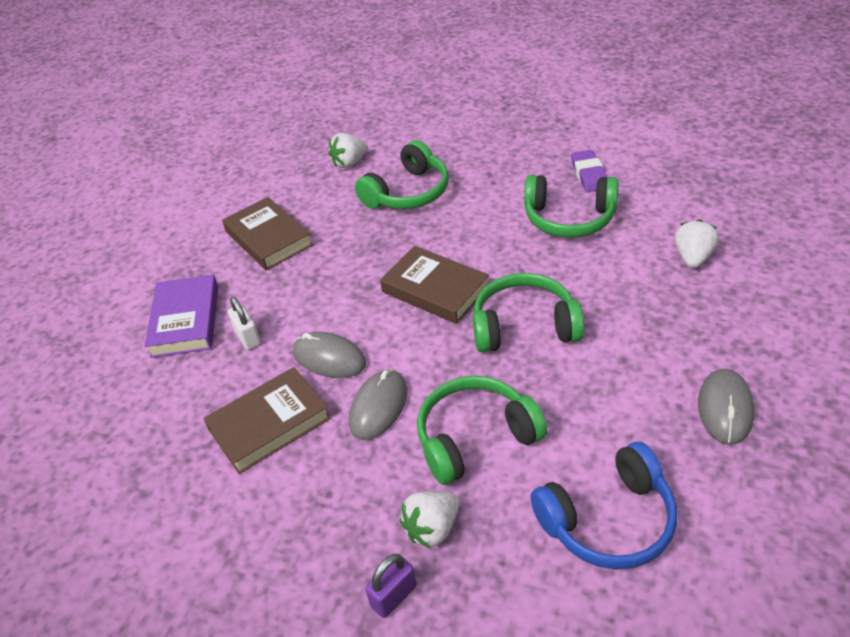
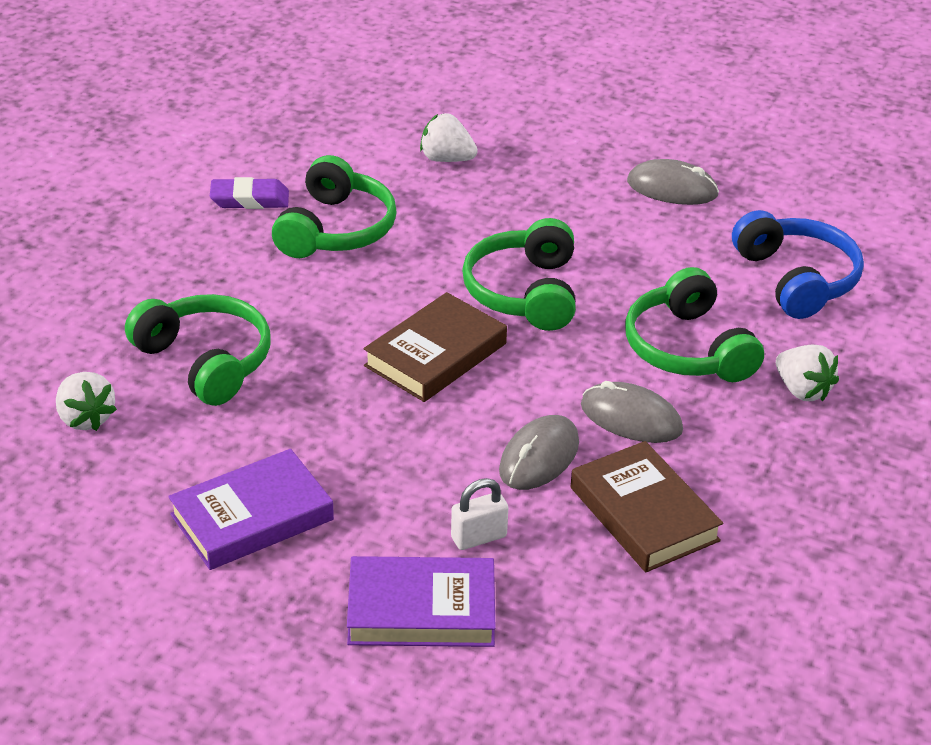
camera: 90 degrees left, 5 degrees down
(268, 238) = (252, 517): brown book -> purple book
(394, 596) = (879, 423): purple padlock -> none

